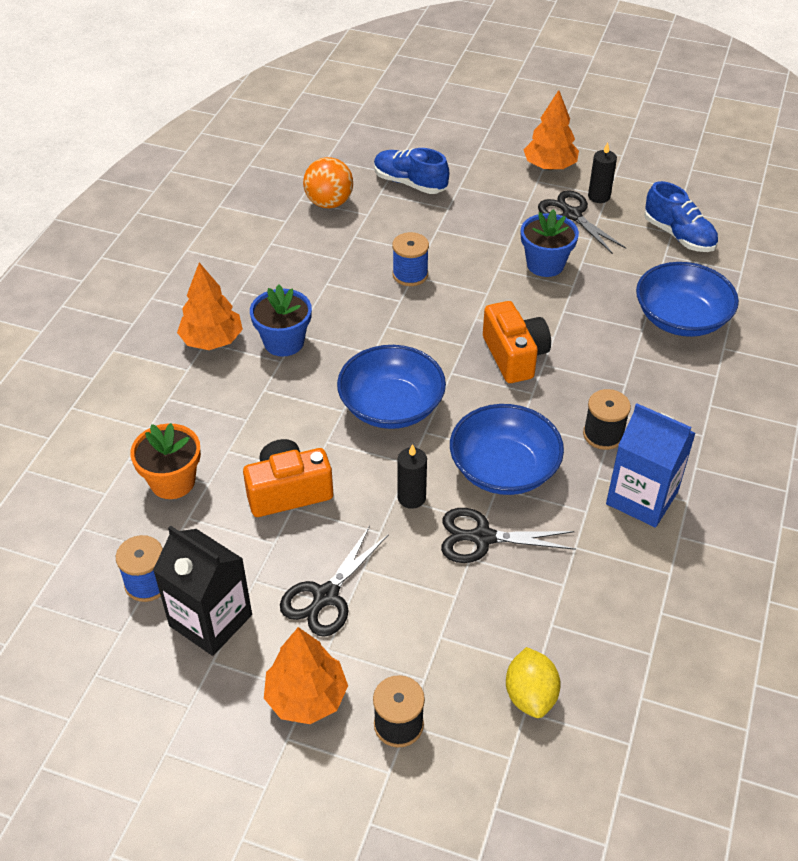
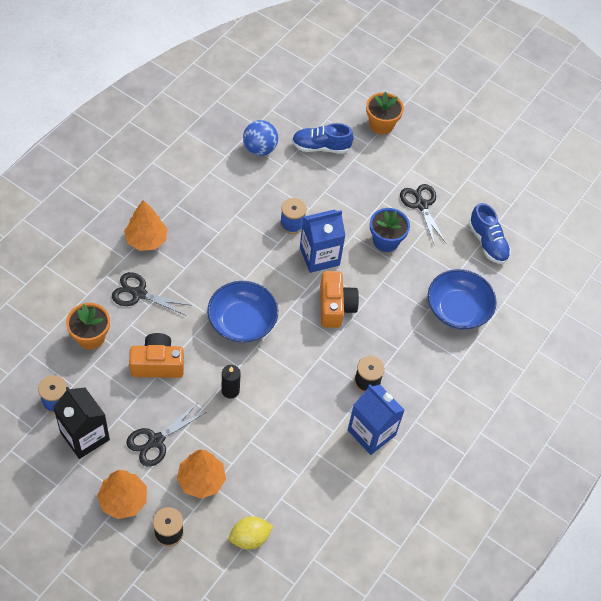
camera: 10 degrees right, 10 degrees up
(284, 342) = (191, 254): blue flower pot -> none
(329, 203) = (259, 149): orange ball -> blue ball
(410, 183) = (321, 147): blue shoe -> blue shoe turned 45 degrees counterclockwise
(464, 302) = (319, 256): none -> blue carton
(477, 143) = (381, 125): none -> orange flower pot
(482, 538) = (262, 430): black scissors -> black scissors (138, 293)
(504, 468) = (295, 387): blue bowl -> none
(530, 695) = (250, 538): yellow lemon -> yellow lemon turned 60 degrees clockwise
(549, 166) = (424, 159): orange tree -> orange tree (201, 480)
(599, 196) = (447, 194): black candle -> none

